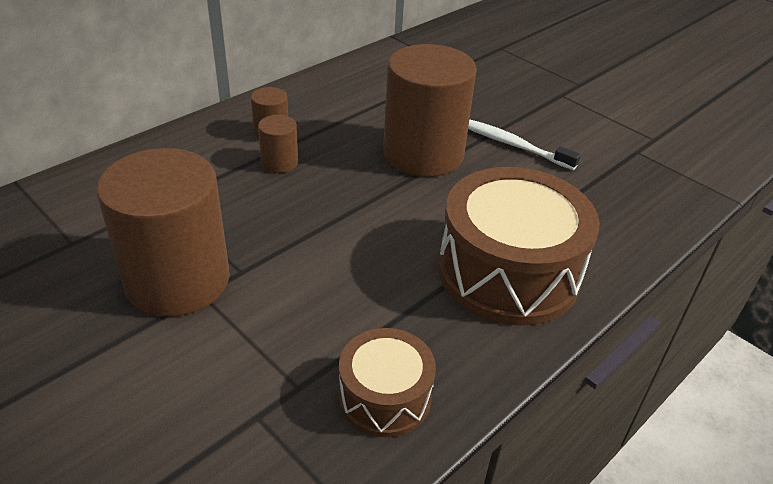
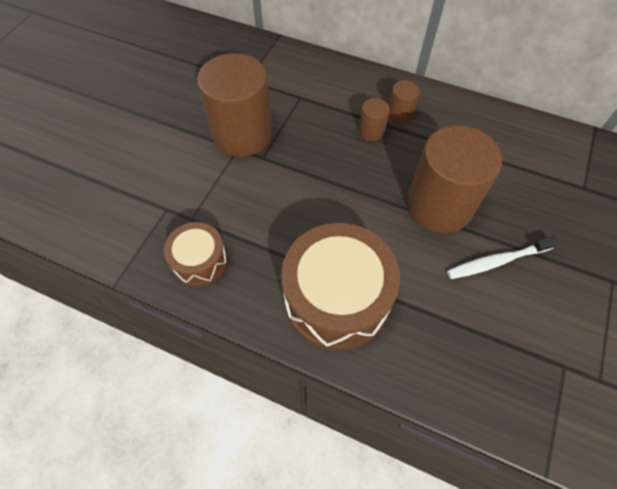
camera: 70 degrees right, 20 degrees up
(512, 144) = (497, 261): white toothbrush -> white toothbrush turned 120 degrees counterclockwise

